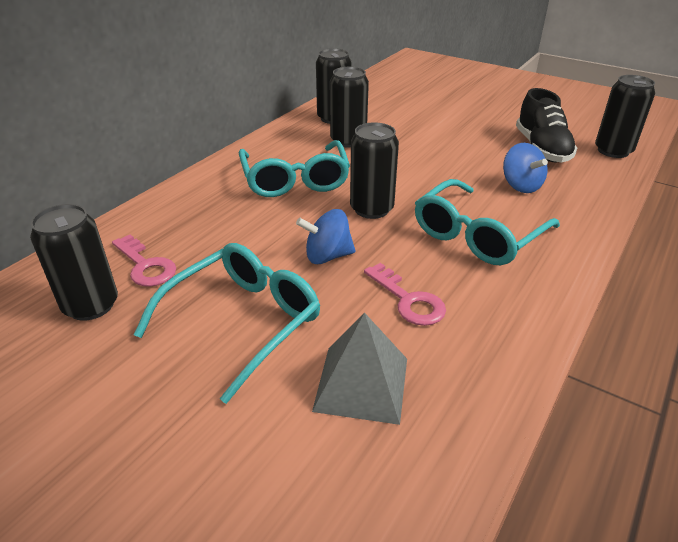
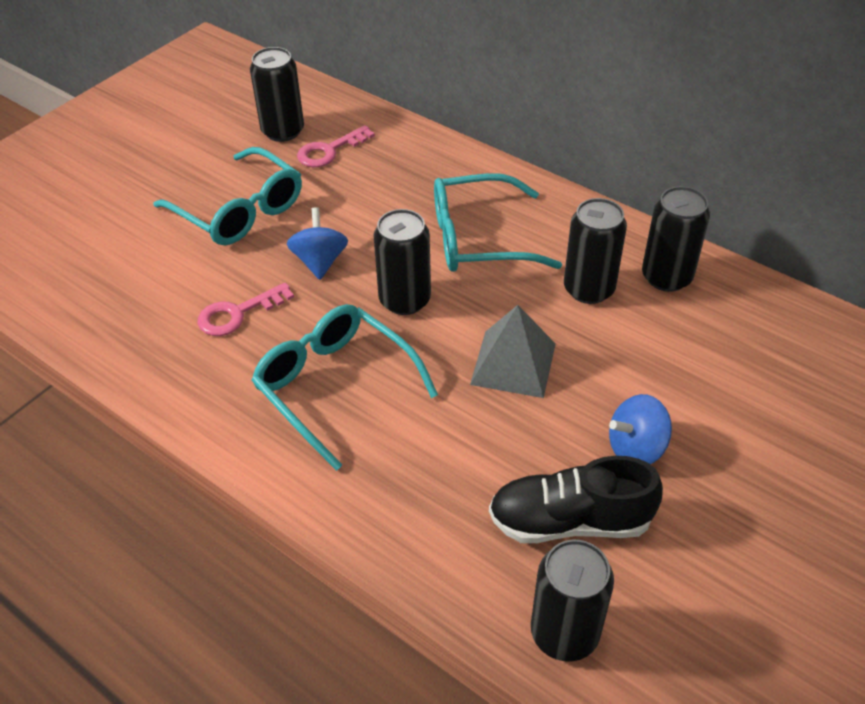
camera: 95 degrees right, 10 degrees up
(361, 384) = (148, 276): grey pyramid -> grey pyramid (513, 363)
(521, 186) = (448, 460): blue spinning top -> blue spinning top (636, 448)

